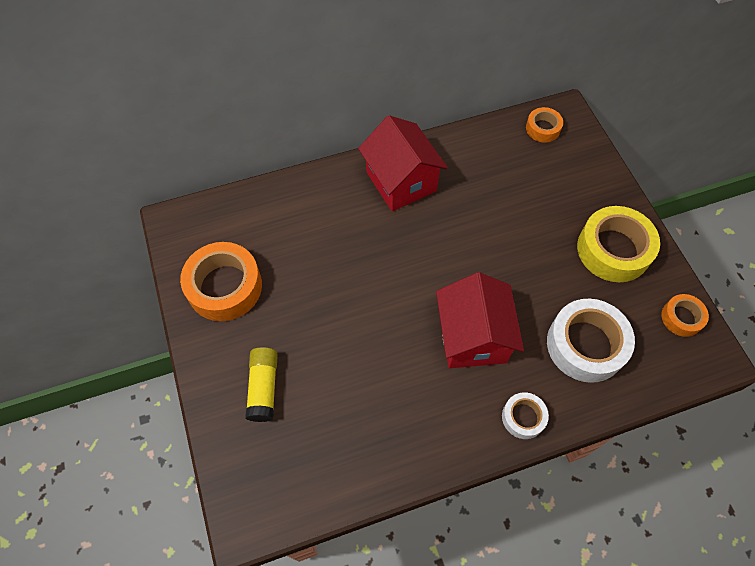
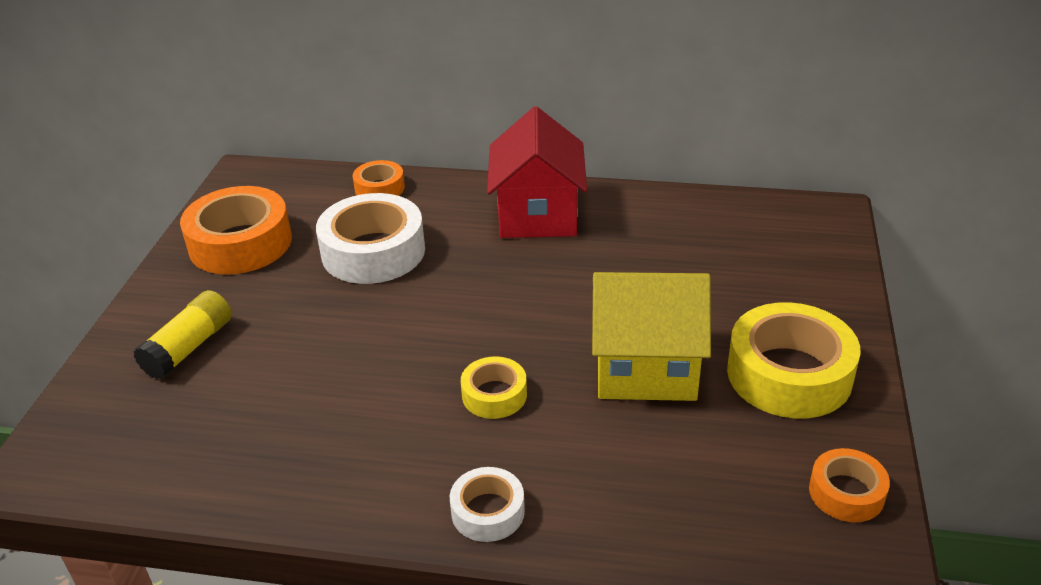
camera: 30 degrees right, 25 degrees down
(472, 337) = (494, 395): red house -> yellow tape
(540, 279) = (646, 368): none -> yellow house
(542, 128) = (780, 218): orange tape -> orange tape (379, 188)
(585, 345) = (655, 465): white tape -> white tape (373, 251)

